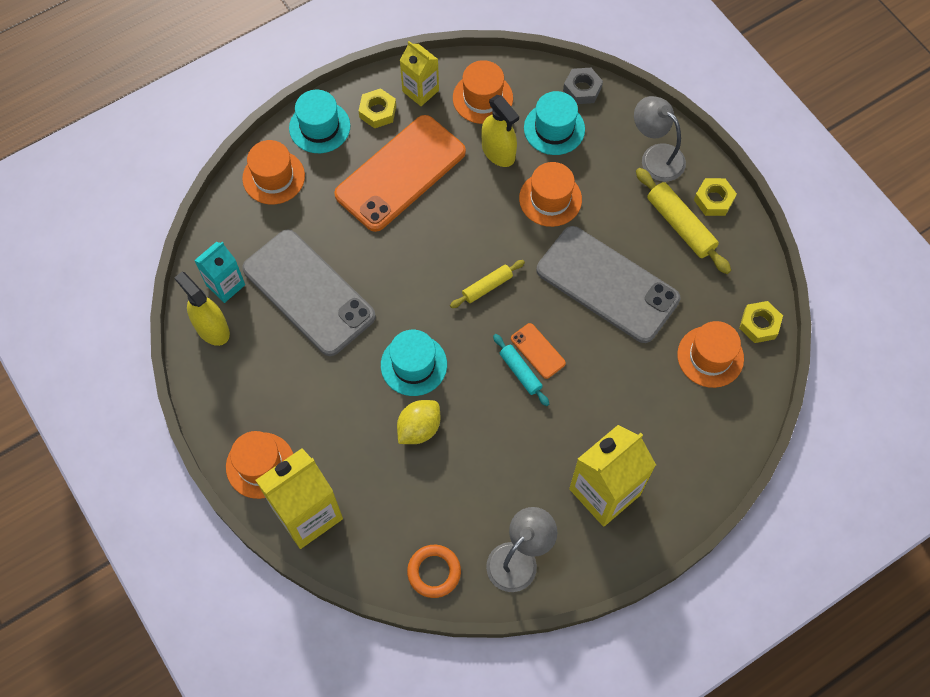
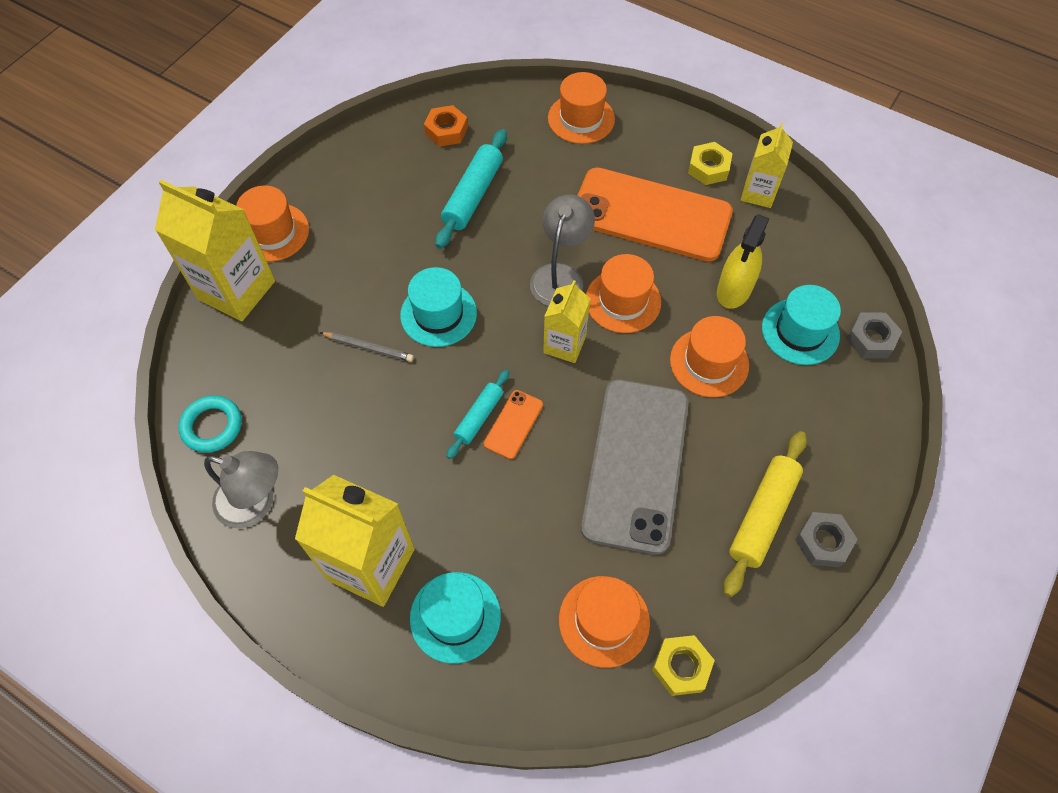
camera: 65 degrees right, 5 degrees down
(212, 329) = (396, 139): yellow spray bottle -> none
(225, 285) = (446, 130): turquoise carton -> orange nut
(308, 292) = (473, 195): grey phone -> turquoise rolling pin
(319, 127) = (659, 130): turquoise hat -> turquoise hat (455, 617)
(419, 428) = (369, 348): yellow lemon -> grey pencil
(434, 572) = (212, 426): orange ring -> turquoise ring
(482, 98) = (789, 250): orange hat -> orange hat (623, 301)
(487, 287) = (564, 344): yellow rolling pin -> yellow carton
(655, 156) = (838, 451): grey lamp -> grey lamp (560, 276)
(714, 200) = (823, 542): yellow nut -> grey nut

